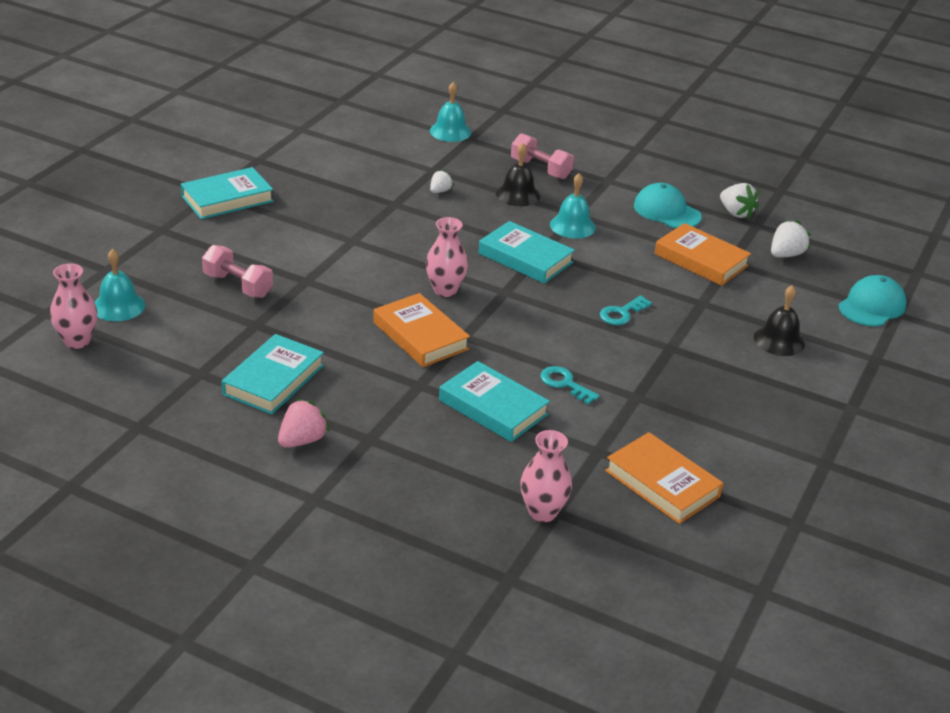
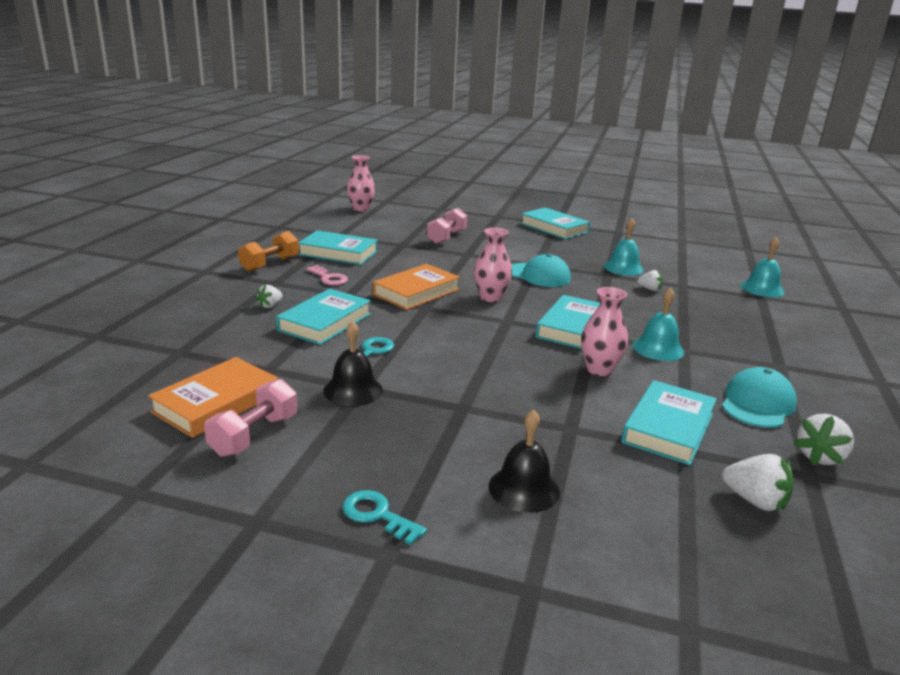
camera: 80 degrees right, 10 degrees down
(118, 306) = (402, 214): turquoise bell -> turquoise bell (623, 268)
(302, 440) = (270, 264): pink strawberry -> orange dumbbell
(364, 395) = (329, 278): none -> pink key
(442, 444) = (270, 306): none -> white strawberry
(518, 194) = (686, 321): black bell -> black bell (353, 390)
(540, 169) = (751, 330): pink dumbbell -> pink dumbbell (254, 435)
(542, 512) = (179, 346): pink vase -> pink vase (599, 369)
(621, 313) = (510, 378): turquoise key -> turquoise key (377, 515)
(701, 260) = (668, 428): orange book -> turquoise book
(872, 306) = (688, 594): turquoise cap -> turquoise cap (538, 275)

